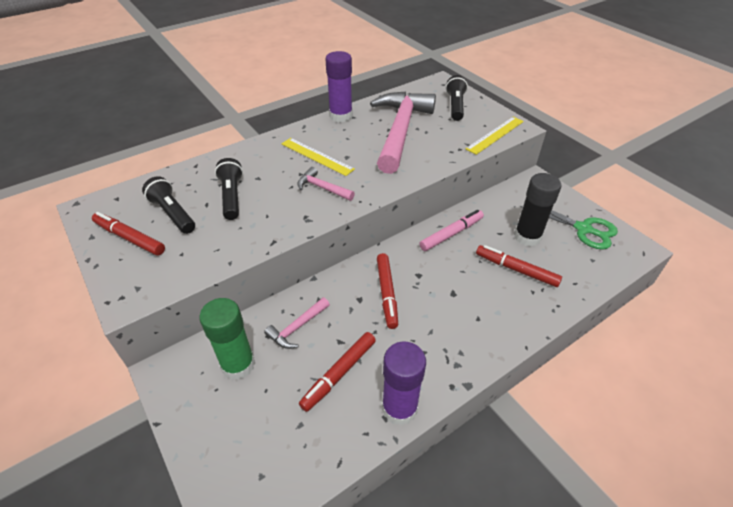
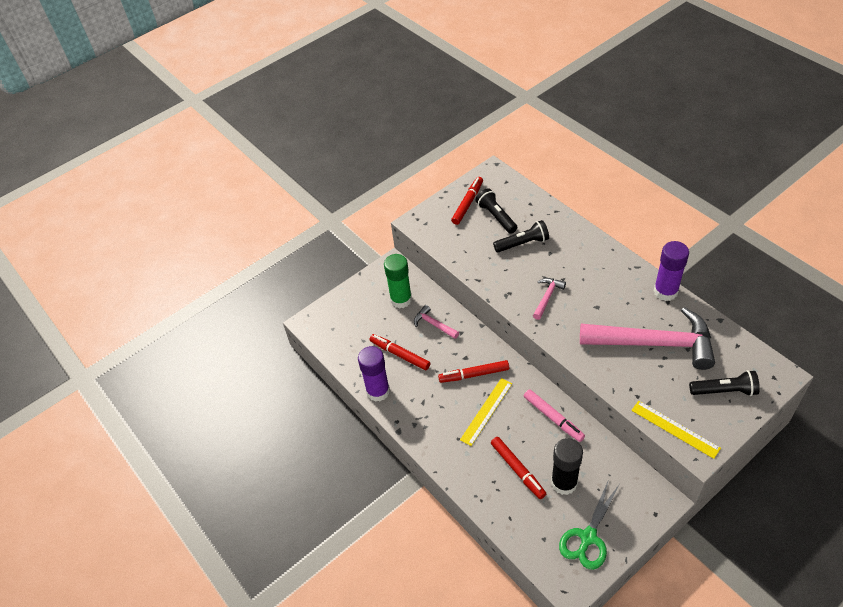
camera: 90 degrees right, 5 degrees up
(173, 214) = (496, 217): black flashlight -> black flashlight turned 75 degrees counterclockwise
(317, 156) = (591, 285): yellow ruler -> yellow ruler (486, 411)
(516, 269) = (517, 470): red marker -> red marker turned 120 degrees clockwise

